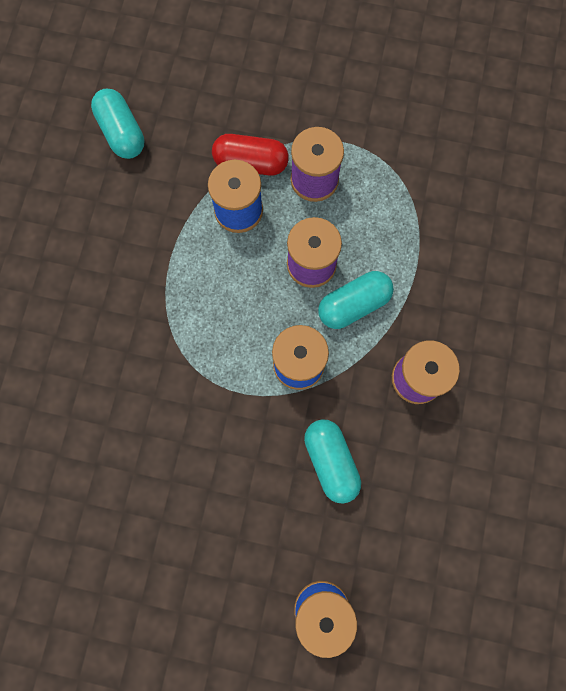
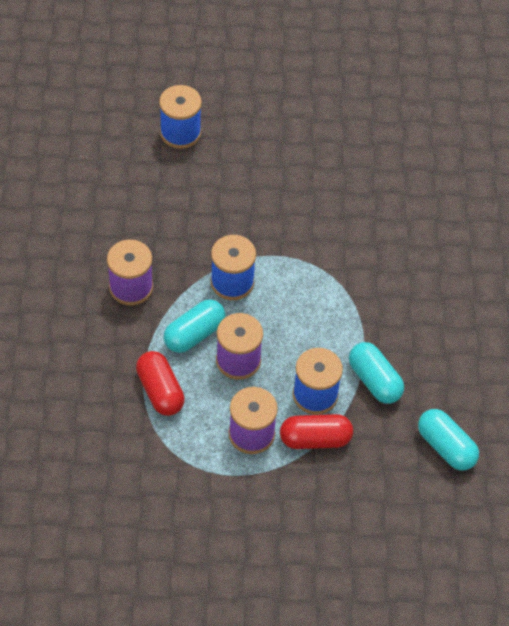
camera: 165 degrees right, 20 degrees down
(331, 461) = (191, 221): turquoise capsule -> turquoise capsule (374, 380)
(401, 243) = (160, 391): none -> red capsule

